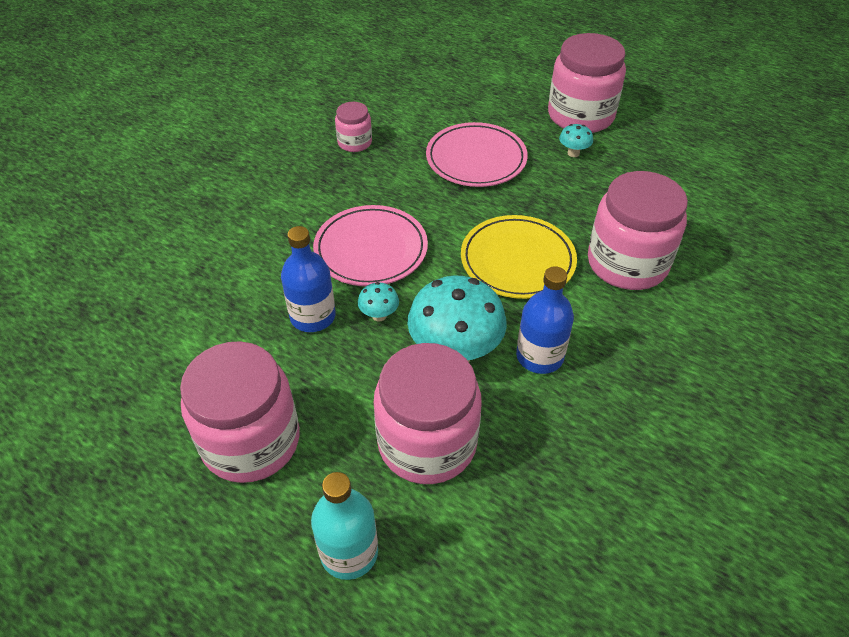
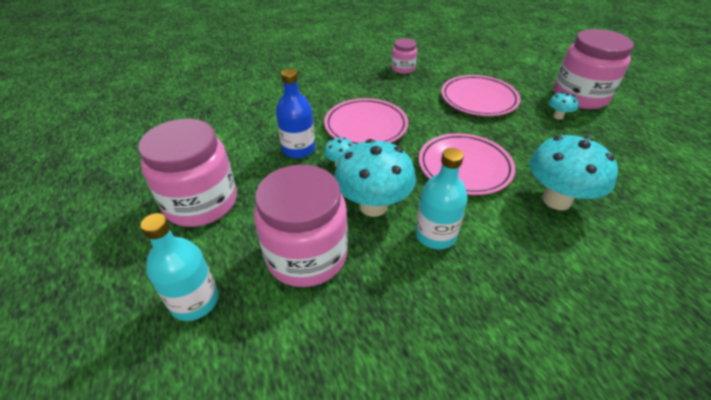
camera: 30 degrees right, 5 degrees down
(517, 260) = (464, 167): yellow plate -> pink plate
(539, 356) = (435, 235): blue bottle -> turquoise bottle
(627, 263) = (556, 200): pink jar -> turquoise mushroom

